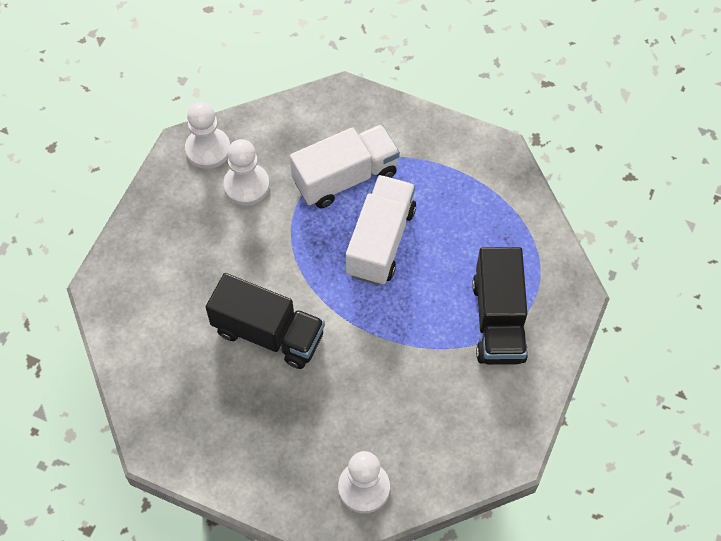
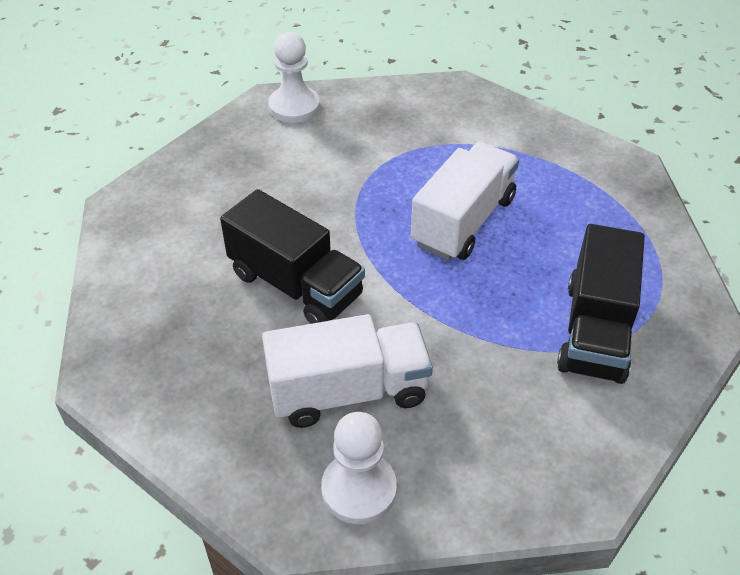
camera: 15 degrees right, 15 degrees down
(246, 185) = (324, 143): white pawn -> none
(345, 177) = (439, 156): white truck -> white truck (348, 391)

